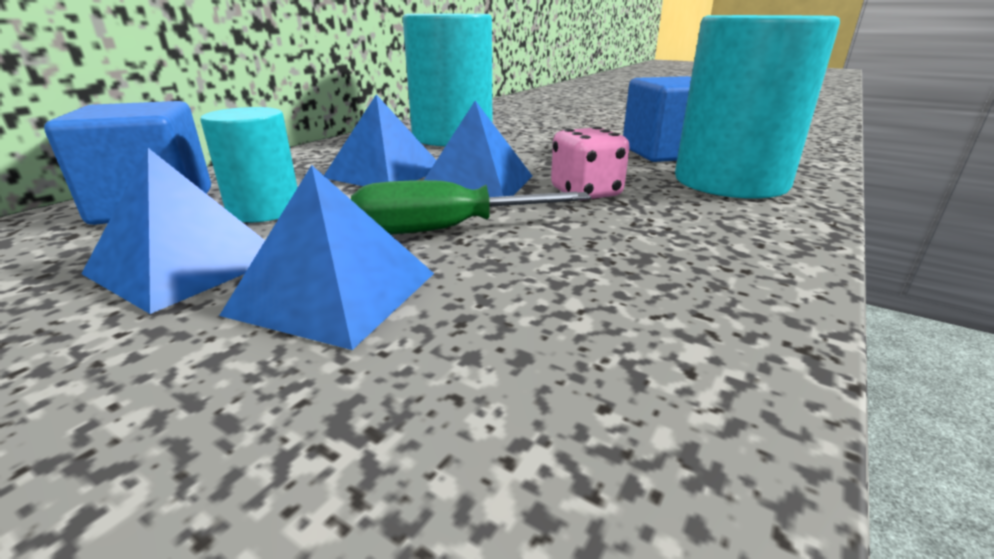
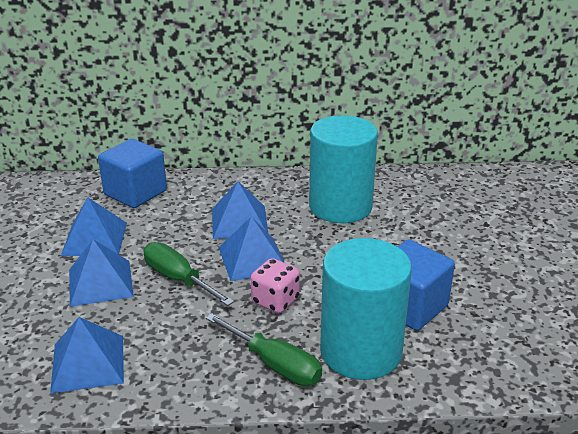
camera: 55 degrees right, 5 degrees up
(265, 210) = (156, 221): turquoise cylinder -> none
(600, 380) = (88, 363): none -> blue pyramid
(729, 222) = (274, 364): none -> green screwdriver

